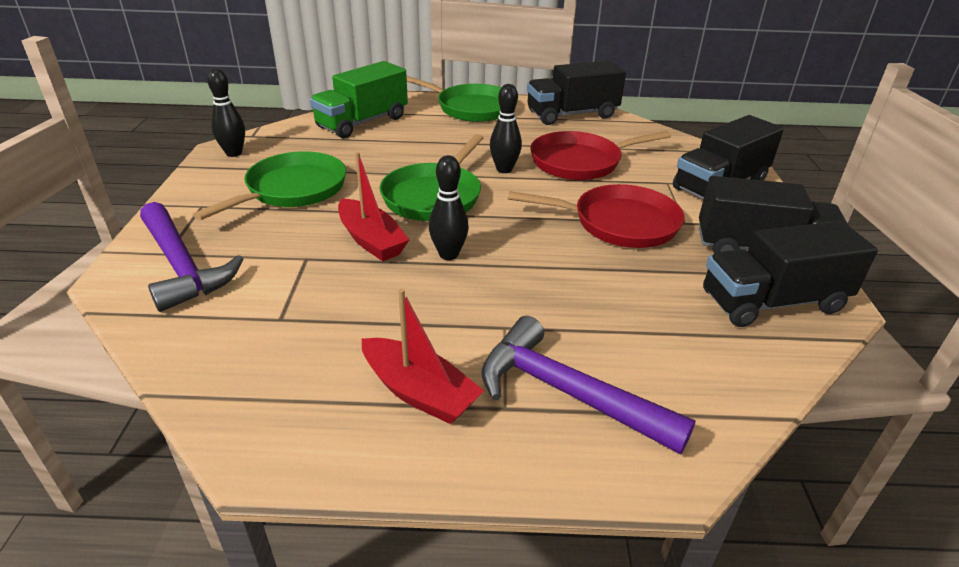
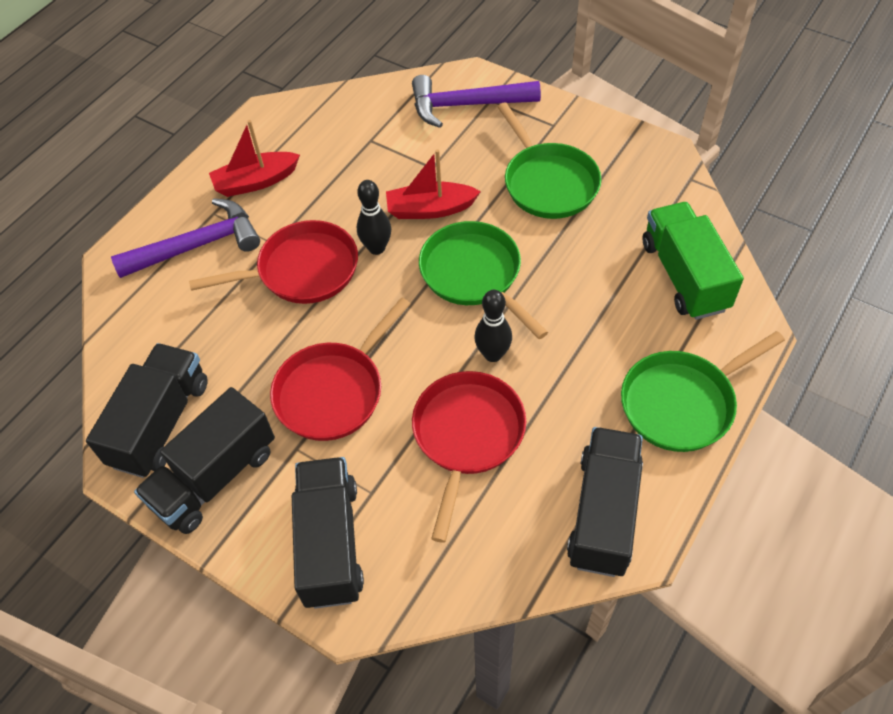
camera: 125 degrees right, 20 degrees up
(234, 153) = (651, 159): black bowling pin -> none
(520, 290) = (302, 270): none -> red pan

